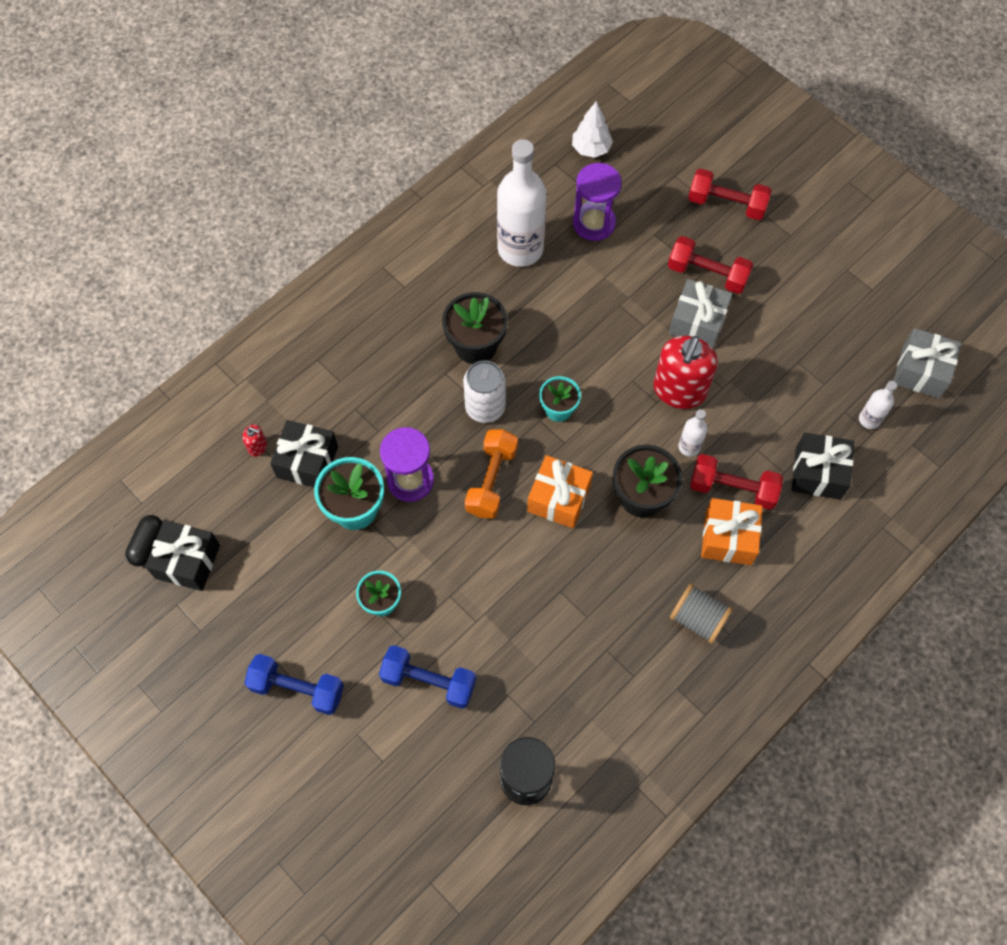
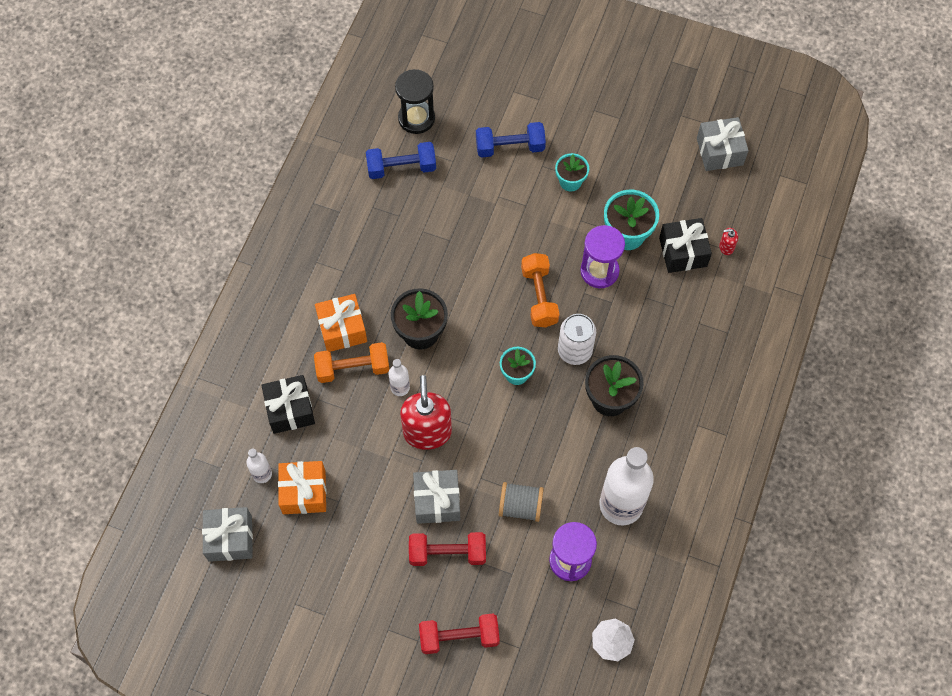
camera: 155 degrees right, 0 degrees up
(148, 544) = (754, 150): black capsule -> none
(187, 561) = (719, 151): black gift -> grey gift
(297, 688) = (593, 108): blue dumbbell -> blue dumbbell (401, 167)
(558, 498) = (482, 304): orange gift -> orange gift (304, 492)
(697, 619) = (342, 262): grey spool -> grey spool (520, 506)
(732, 488) = (353, 368): red dumbbell -> orange dumbbell

